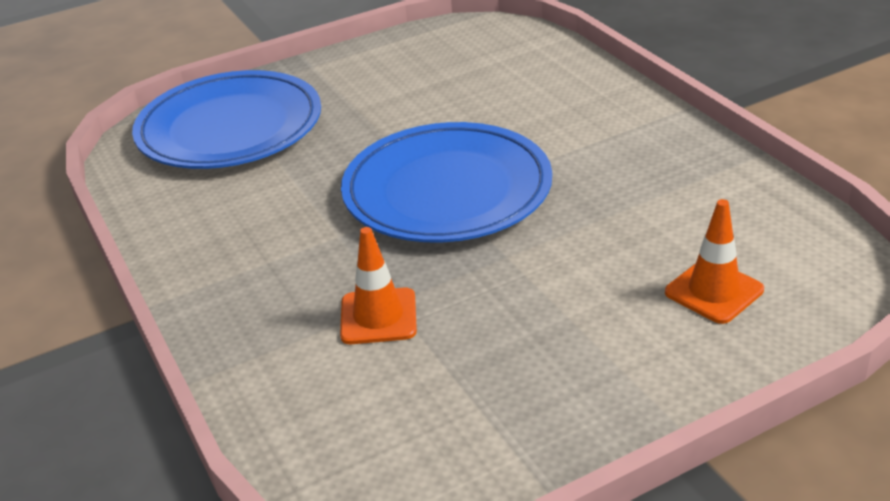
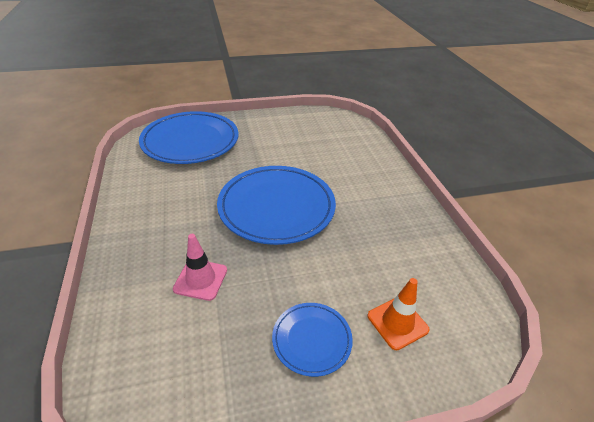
camera: 10 degrees right, 5 degrees up
(378, 317) = (200, 279): orange traffic cone -> pink traffic cone
(595, 343) = (311, 340): none -> blue plate

